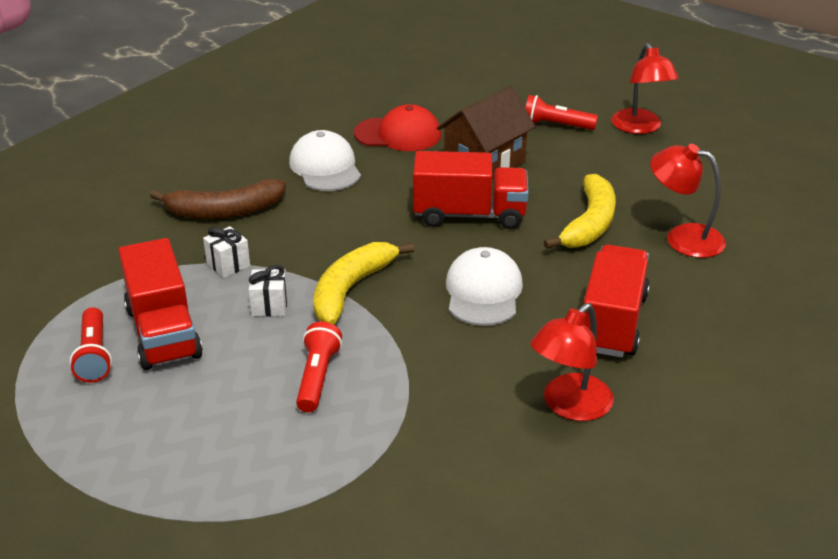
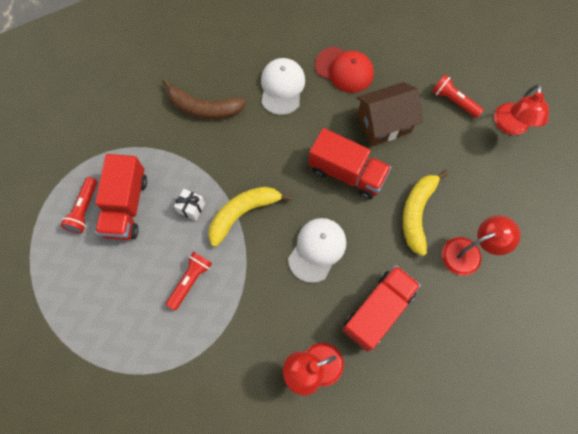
camera: 25 degrees right, 35 degrees up
(228, 265) = (184, 160): white gift -> none
(589, 223) = (417, 213): yellow banana -> yellow banana turned 150 degrees clockwise
(683, 238) = (469, 253): red lamp -> red lamp turned 105 degrees clockwise

